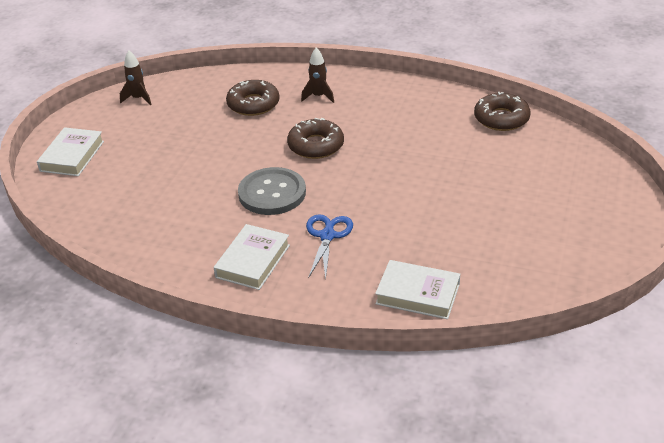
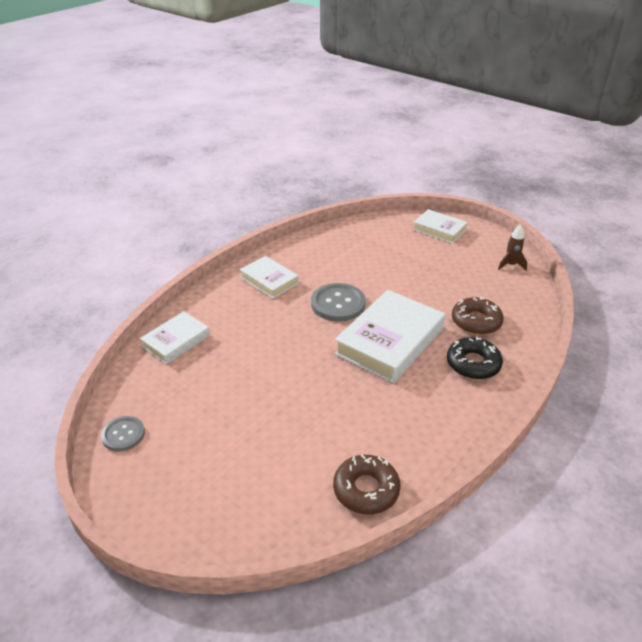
camera: 110 degrees right, 0 degrees up
(316, 145) = (390, 341): brown donut -> white book
(318, 96) = (473, 364): brown rocket -> black donut
(327, 236) = (269, 317): blue scissors -> none
(572, 269) = (123, 434): none -> grey button

